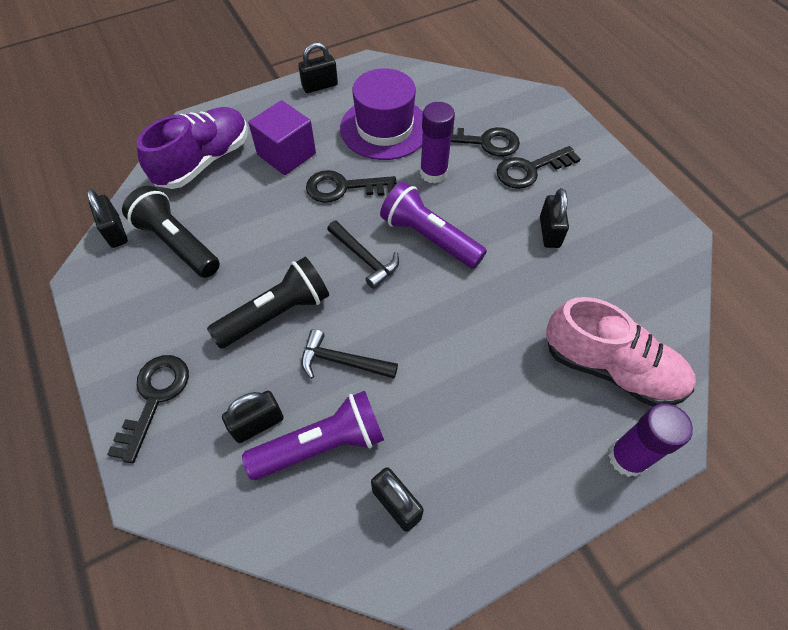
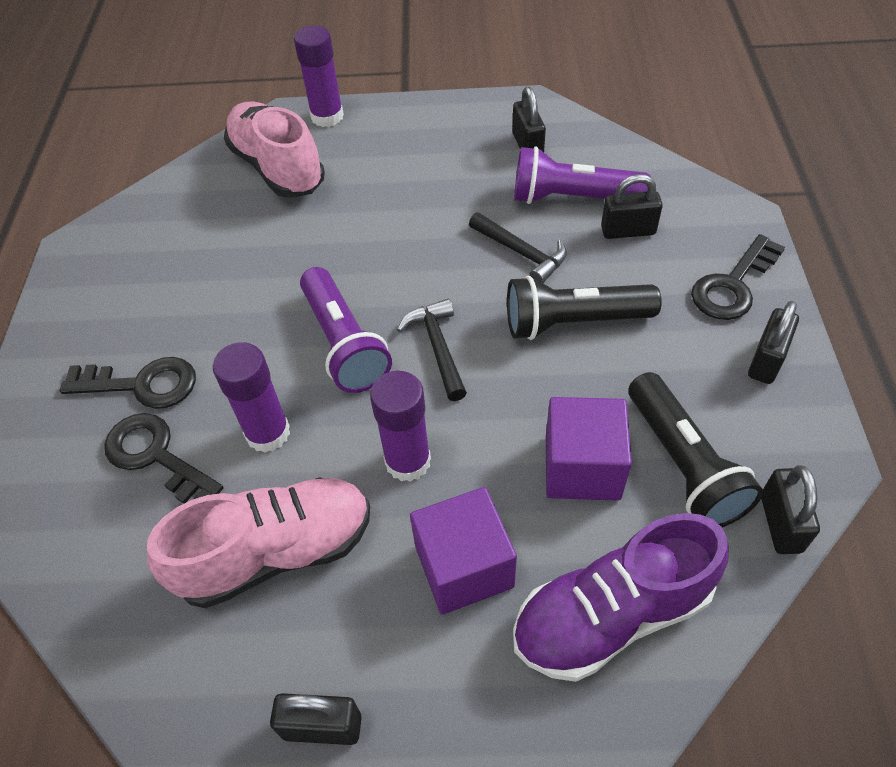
camera: 150 degrees left, 5 degrees down
(239, 220) = (582, 467): none -> purple cube
(343, 188) = (408, 461): black key -> purple glue stick
(384, 128) = (276, 552): purple hat -> pink shoe
(549, 232) = (204, 298): black padlock -> black padlock (766, 360)

